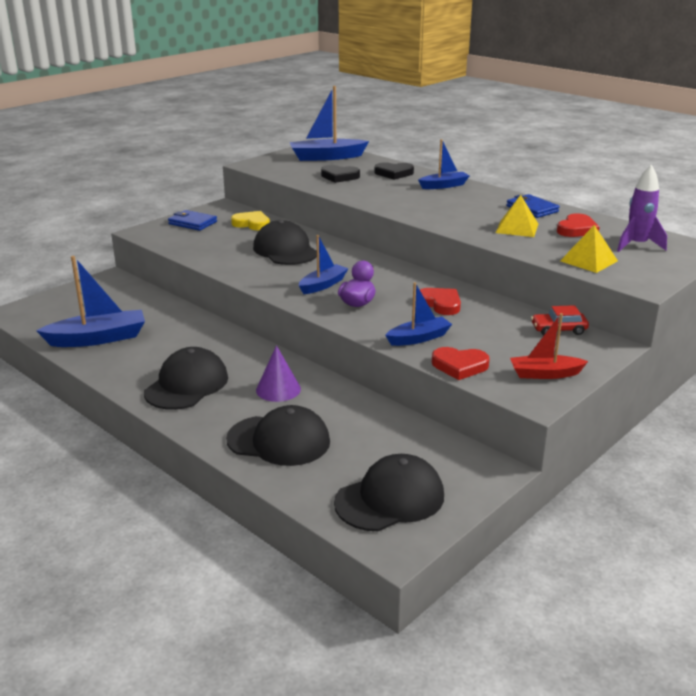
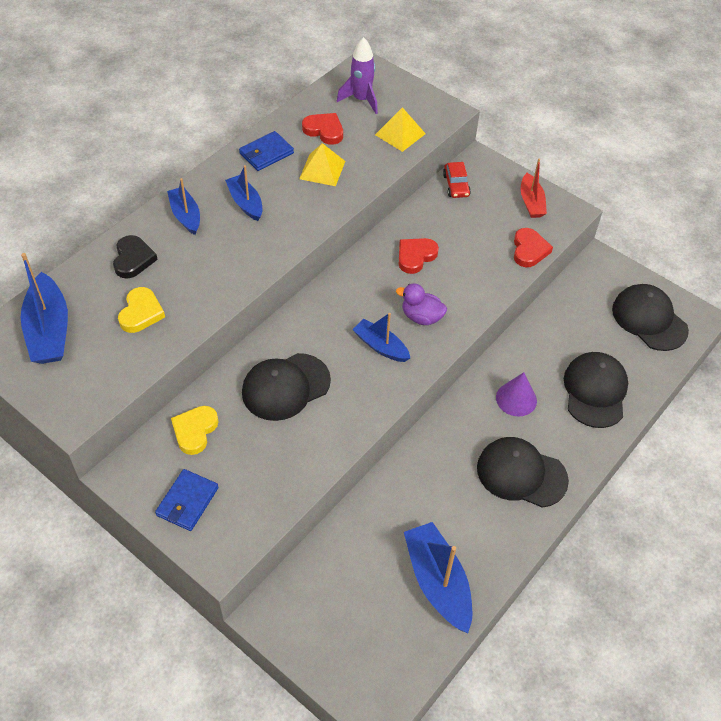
camera: 95 degrees left, 25 degrees up
(339, 176) = (141, 313): black heart -> yellow heart
(419, 338) = (486, 273): blue boat -> blue boat (245, 203)

